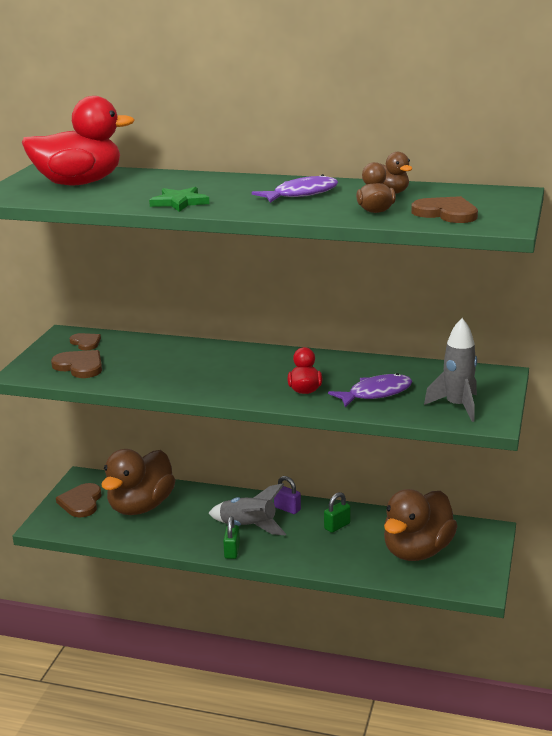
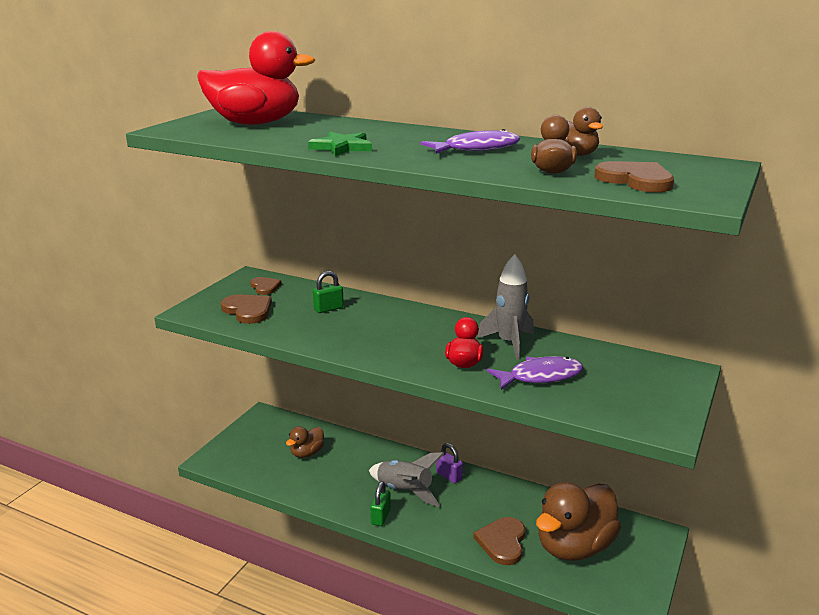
camera: 10 degrees right, 0 degrees up
(81, 502) = (253, 441): brown heart -> brown heart (502, 542)
(141, 507) = (307, 453): brown duck -> brown duck, size x0.49
(337, 526) = (495, 503): green padlock -> green padlock (328, 309)
(457, 406) = (629, 404): grey rocket -> grey rocket (509, 343)

